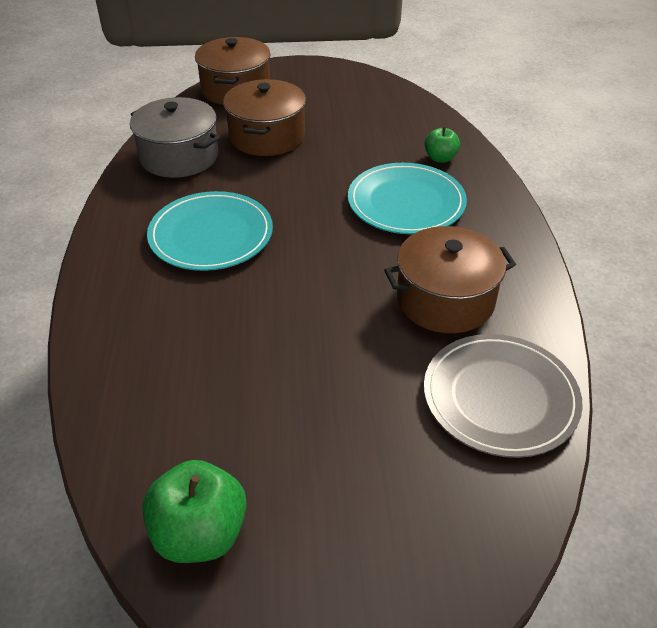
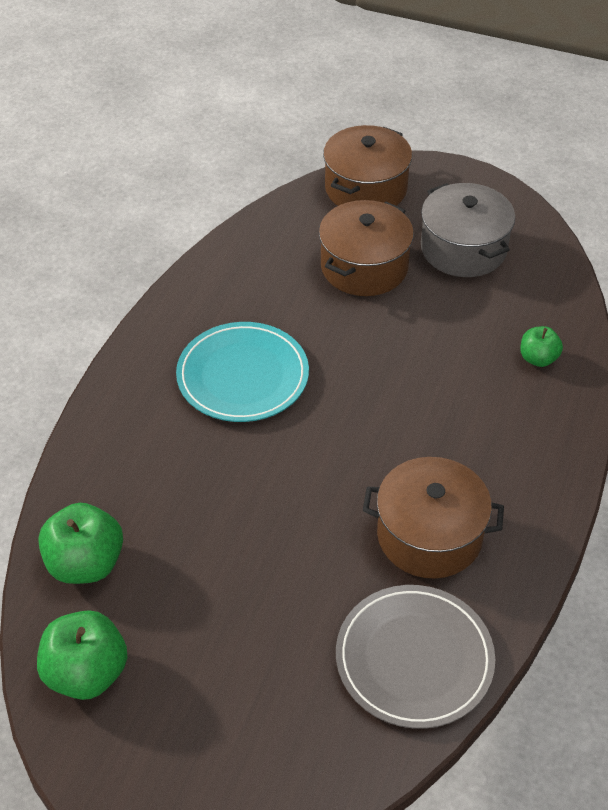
camera: 25 degrees right, 5 degrees up
(144, 432) = (85, 563): none -> green apple
(179, 156) = (260, 265): grey pot -> grey pot (463, 249)
(406, 203) = (462, 404): turquoise plate -> none

